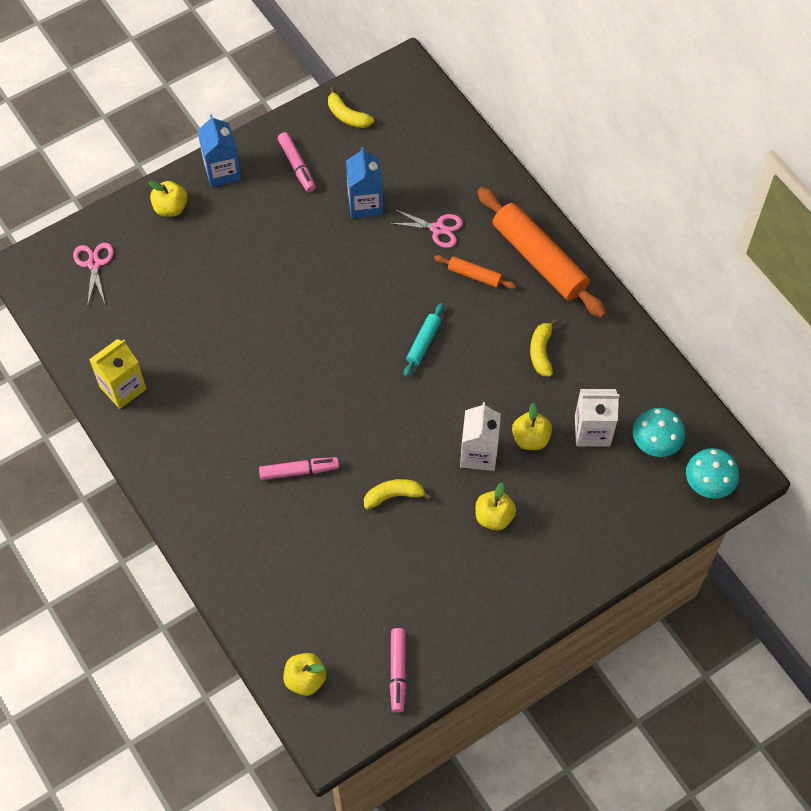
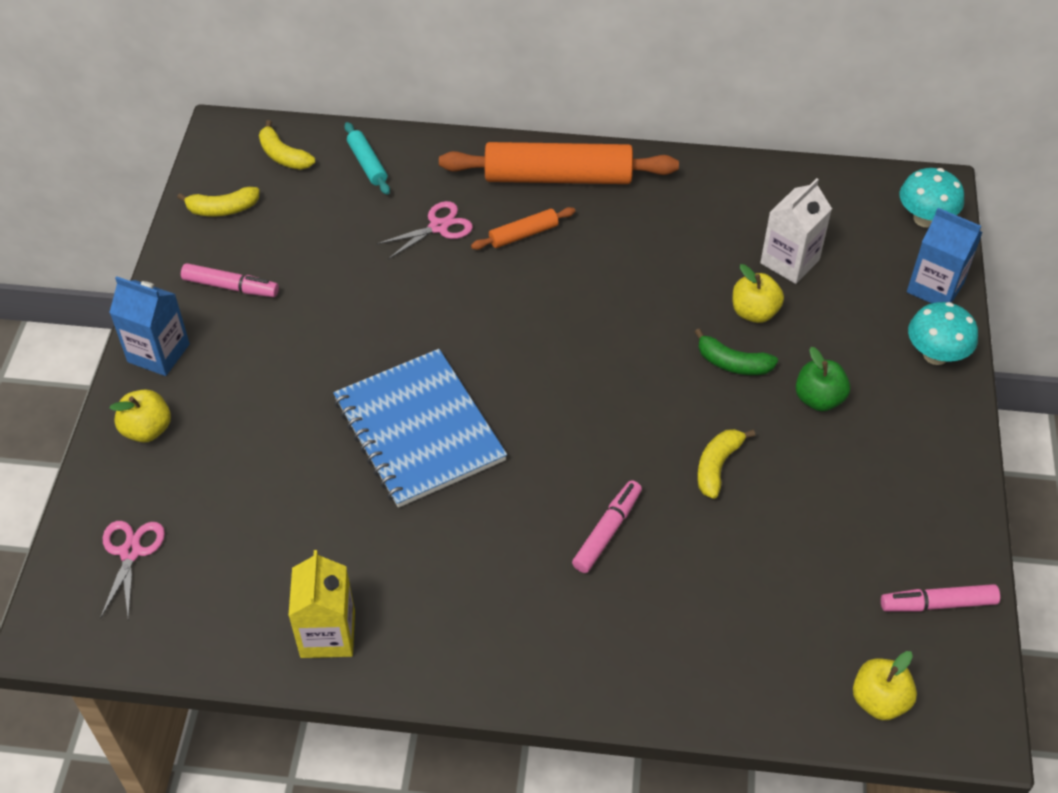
camera: 50 degrees left, 10 degrees down
(94, 264) = (131, 552): pink scissors -> pink scissors turned 60 degrees clockwise
(284, 331) = (419, 430): none -> blue notebook
(365, 204) = (343, 262): blue carton -> blue carton (935, 287)
(397, 672) = (937, 603): pink marker -> pink marker turned 135 degrees clockwise
(423, 343) = (558, 323): turquoise rolling pin -> turquoise rolling pin (367, 164)
(478, 453) = (733, 363): white carton -> green banana
(494, 517) = (818, 399): yellow apple -> green apple
(541, 352) = (664, 242): yellow banana -> yellow banana (283, 156)
(655, 444) = (847, 226): turquoise mushroom -> turquoise mushroom (935, 355)

